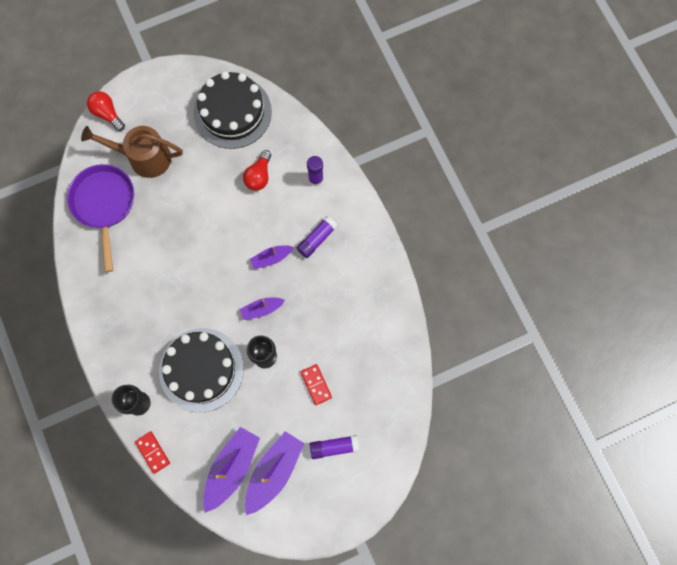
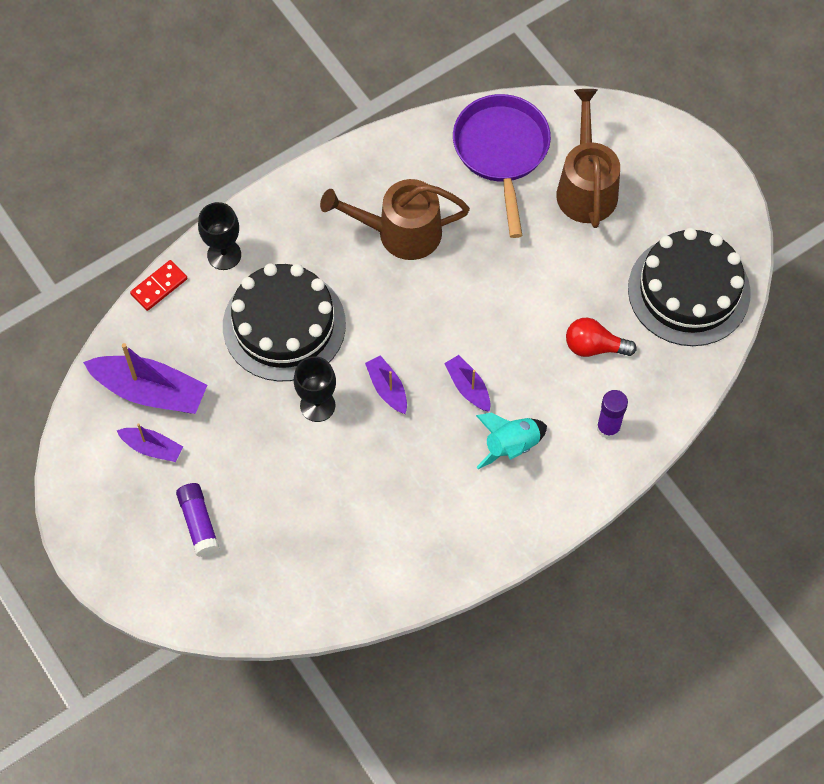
camera: 80 degrees right, 10 degrees down
(104, 205) = (502, 152): purple pan -> purple pan turned 75 degrees counterclockwise
(107, 114) = (642, 126): red light bulb -> none
(149, 281) = (401, 232): none -> brown watering can
(274, 472) = (152, 448): purple boat -> purple boat, size x0.54
(316, 385) = (287, 483): red domino -> none
(317, 239) = (511, 446): purple glue stick -> turquoise rocket

